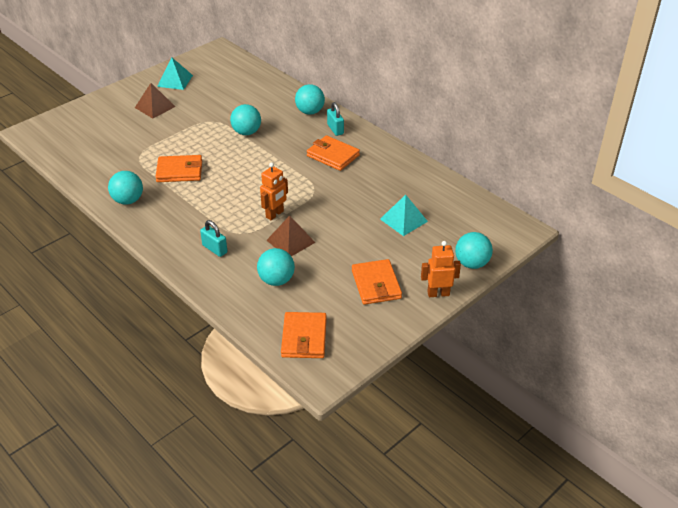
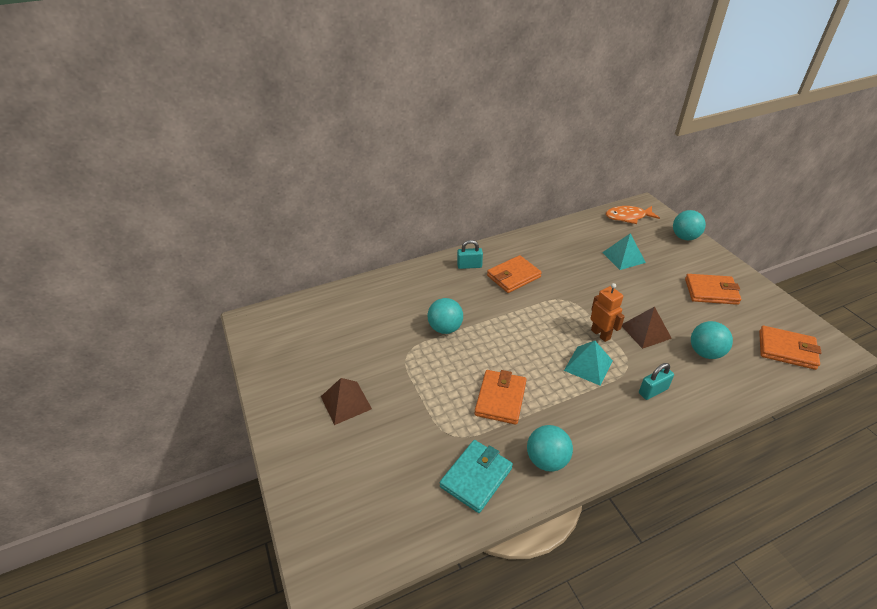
camera: 70 degrees left, 0 degrees up
(106, 172) = (476, 477): none -> turquoise wallet
(175, 81) = (295, 373): turquoise pyramid -> turquoise pyramid (588, 365)
(310, 112) = (429, 275): turquoise ball -> none
(438, 293) = (722, 262): orange robot -> none
(486, 218) = (628, 217): none -> orange fish

